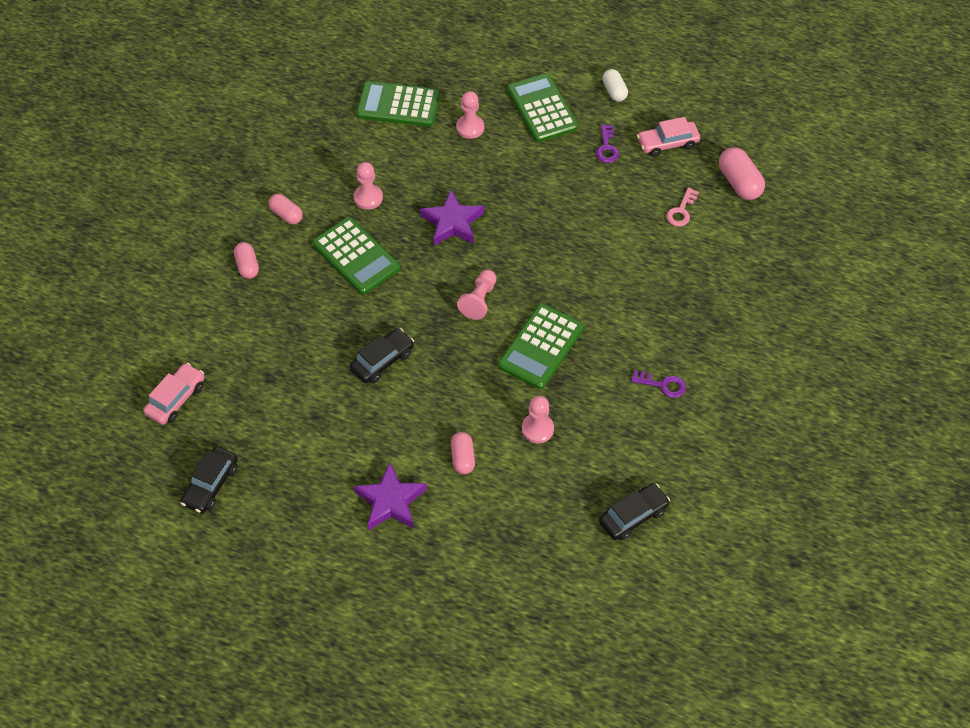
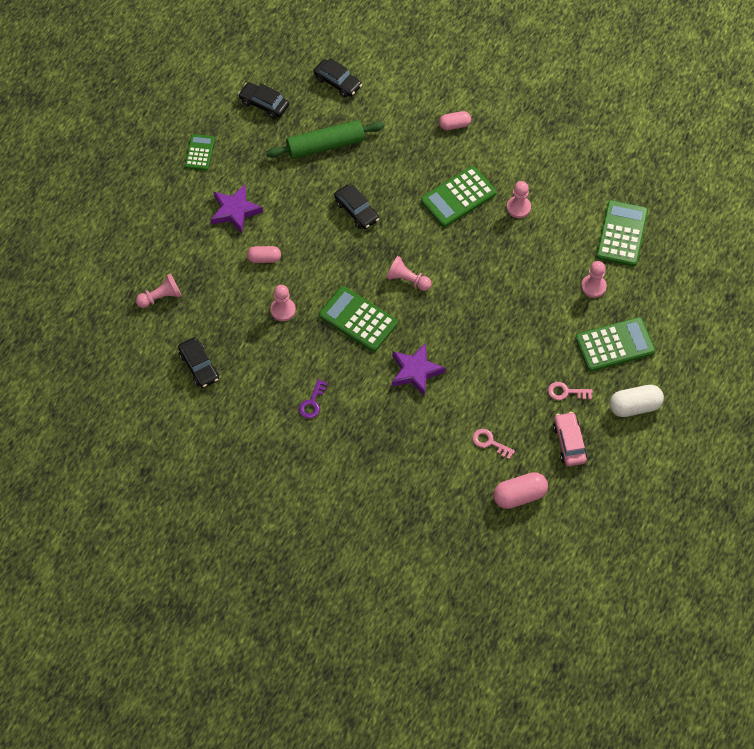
camera: 95 degrees right, 5 degrees up
(176, 399) = (337, 82): pink car -> black car
(280, 404) = (325, 145): none -> green rolling pin
(286, 215) = (504, 151): pink capsule -> none
(294, 557) = (199, 152): none -> green calculator
(452, 222) = (488, 266): purple star -> purple star (415, 371)
(535, 576) = (161, 297): none -> pink pawn
(607, 147) = (566, 392): purple key -> pink key
(614, 91) = (634, 406): white capsule -> white capsule, size x1.54

